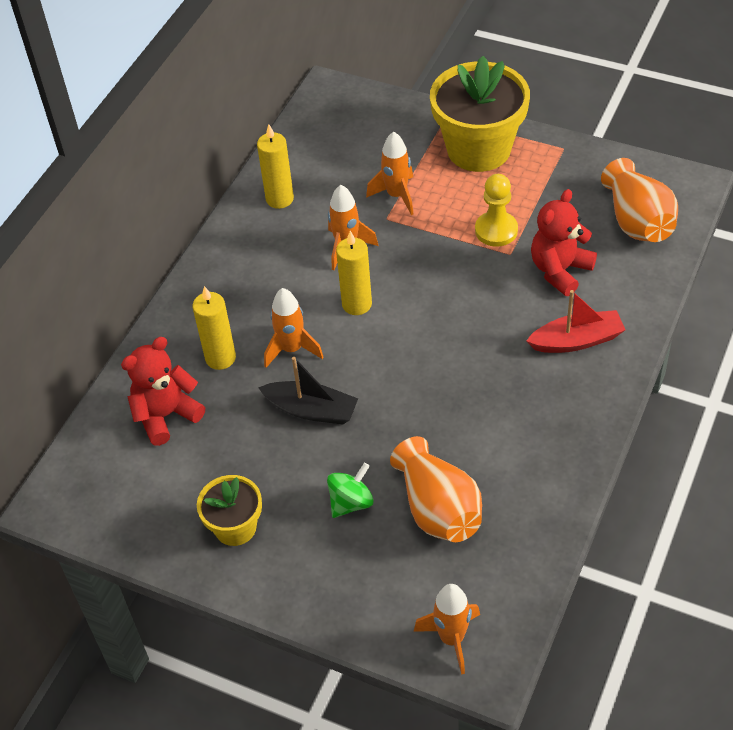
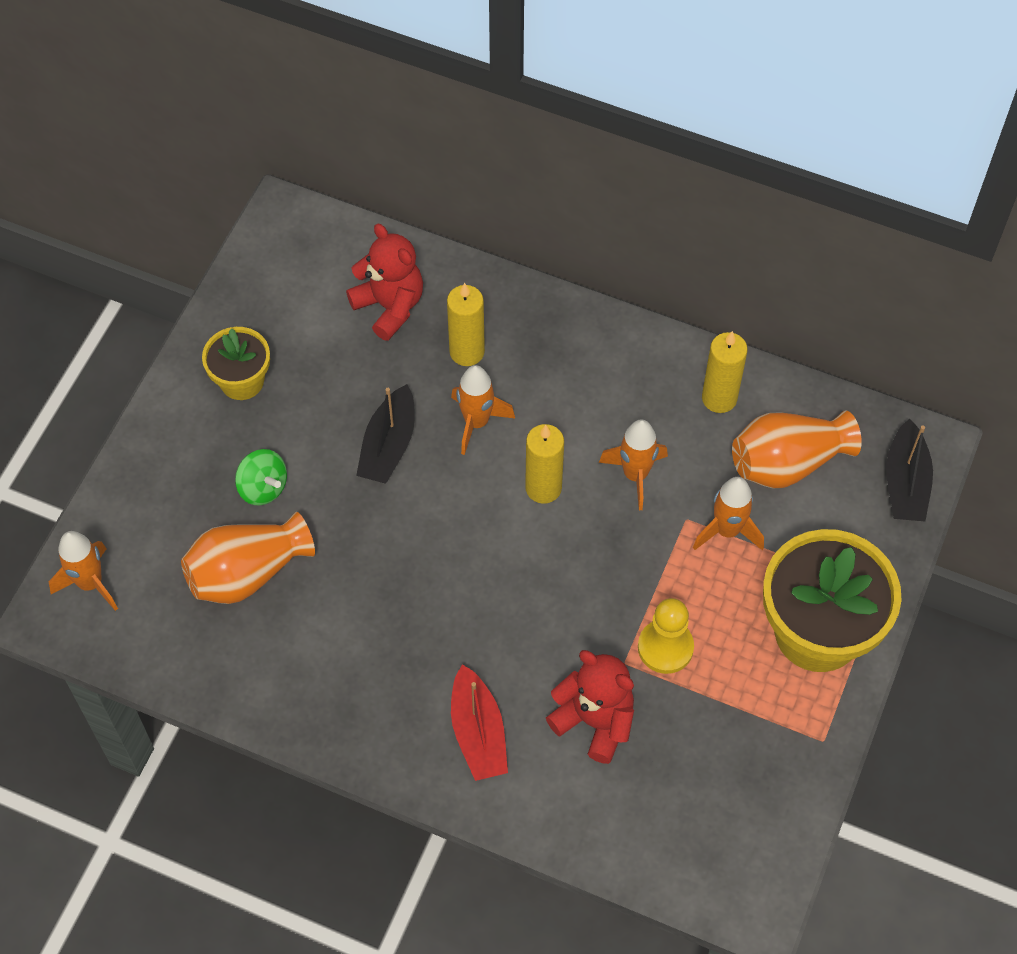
camera: 85 degrees right, 10 degrees up
(358, 102) = (905, 483): none -> black boat
(637, 221) = (683, 825): orange vase -> orange vase (787, 463)

